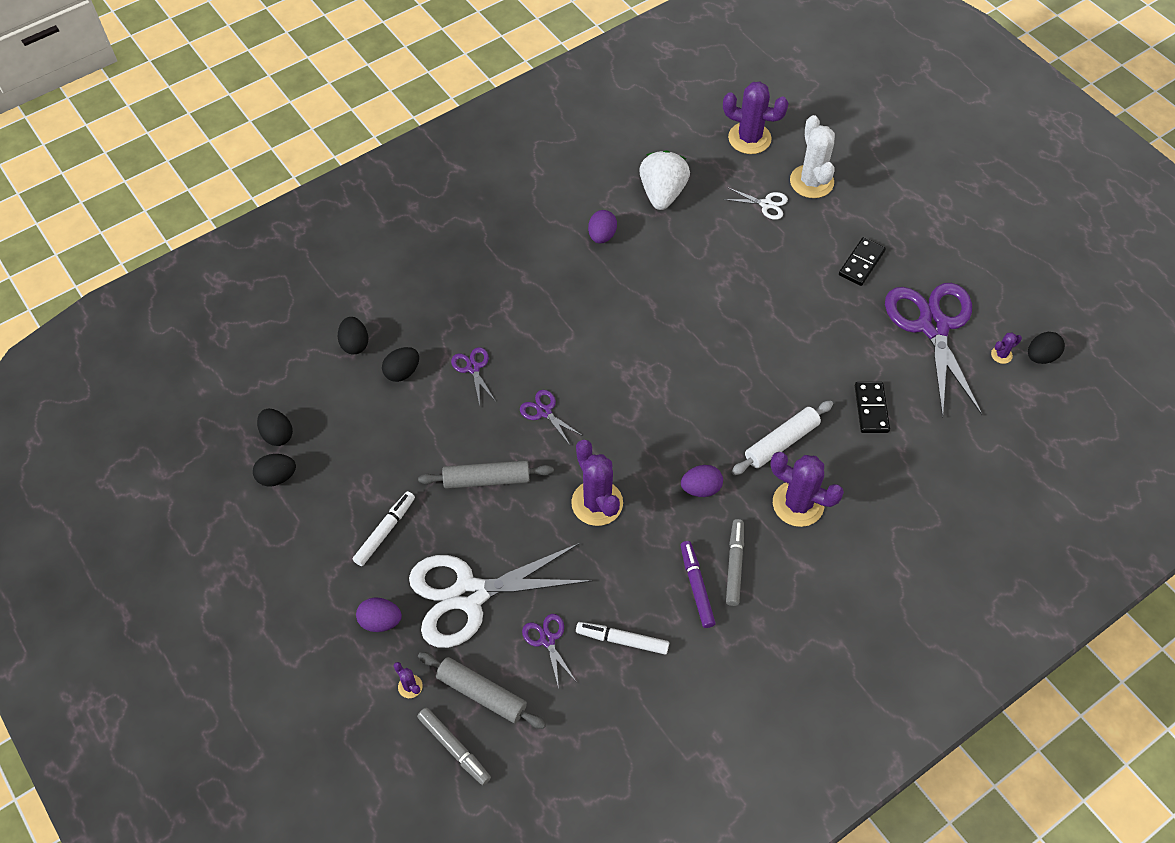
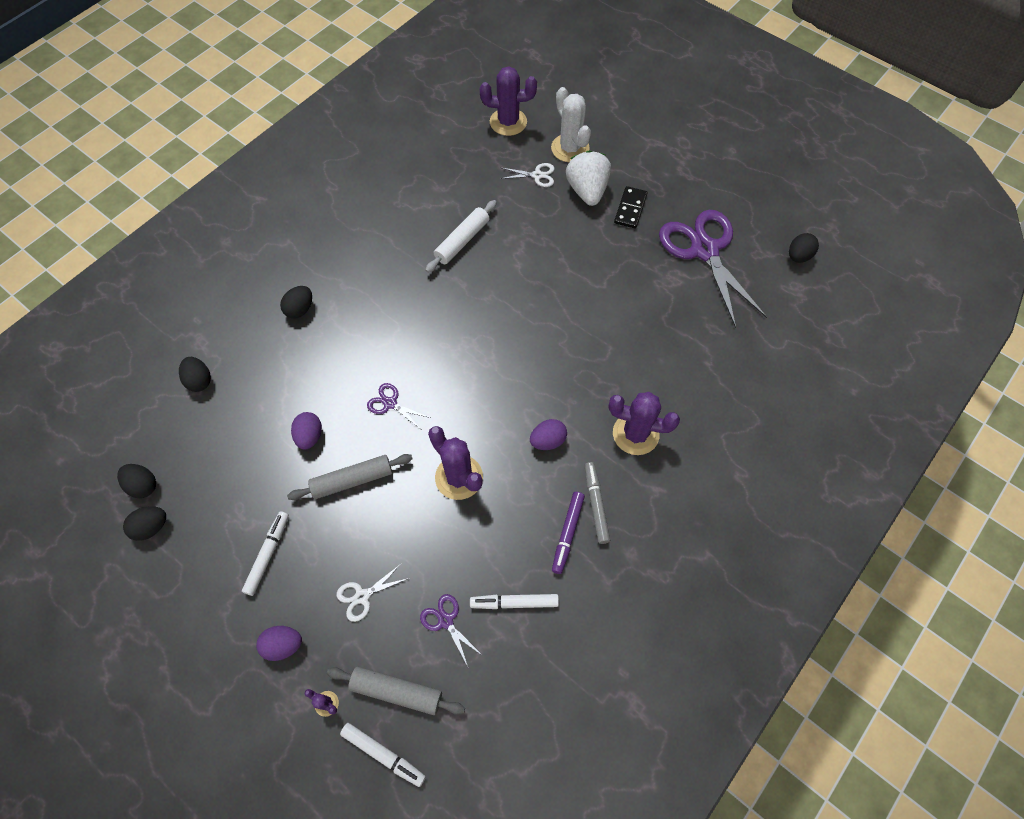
camera: 15 degrees left, 5 degrees up
(402, 372) = (250, 397): black egg -> black egg (300, 309)
(454, 748) = (383, 754): grey marker -> white marker
(469, 594) = (362, 596): white scissors -> white scissors, size x0.42
(473, 368) = (315, 378): purple scissors -> none
(602, 236) = (403, 232): purple egg -> purple egg (310, 436)
(662, 193) = (446, 184): white strawberry -> white strawberry (587, 191)
(696, 586) = (567, 533): purple marker -> purple marker turned 135 degrees counterclockwise
(781, 442) = (606, 381): white rolling pin -> white rolling pin (462, 241)
(871, 409) = (673, 333): black domino -> none
(1001, 355) = (766, 262): purple cactus -> none

